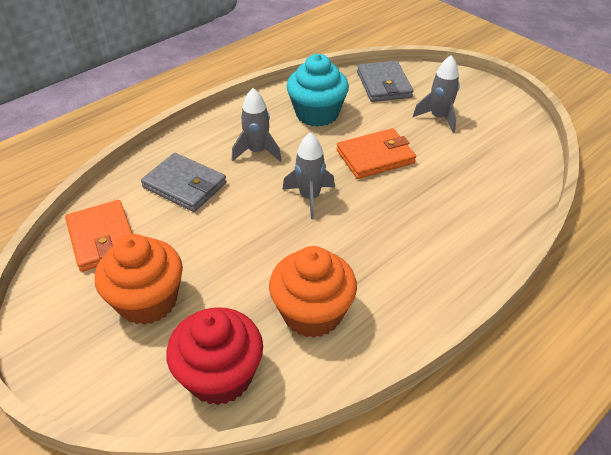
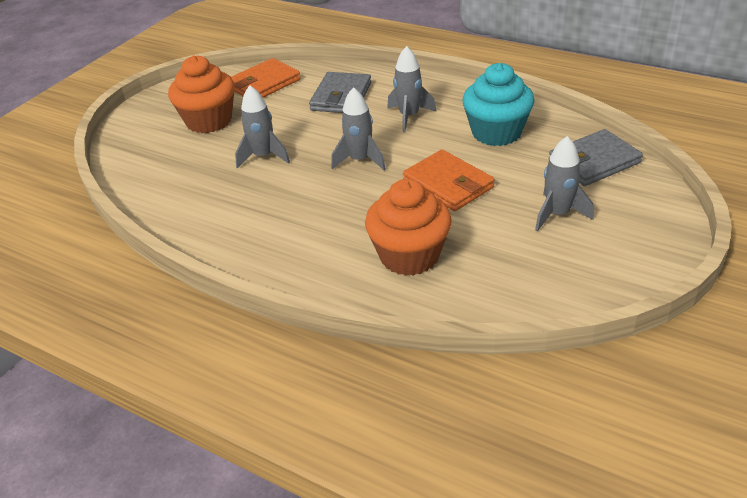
camera: 75 degrees right, 5 degrees down
(220, 376) = (148, 170): red cupcake -> none
(259, 264) = (263, 157): none -> grey rocket
(312, 313) = (218, 196): orange cupcake -> orange cupcake (409, 256)

